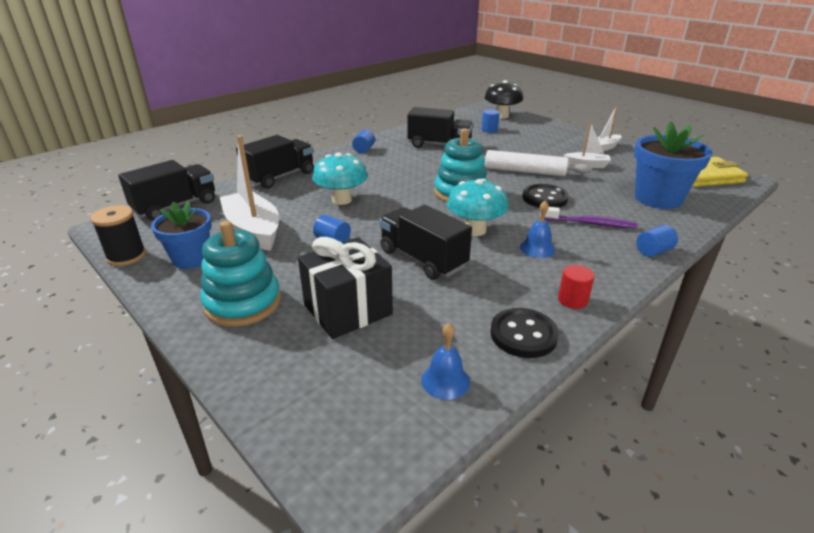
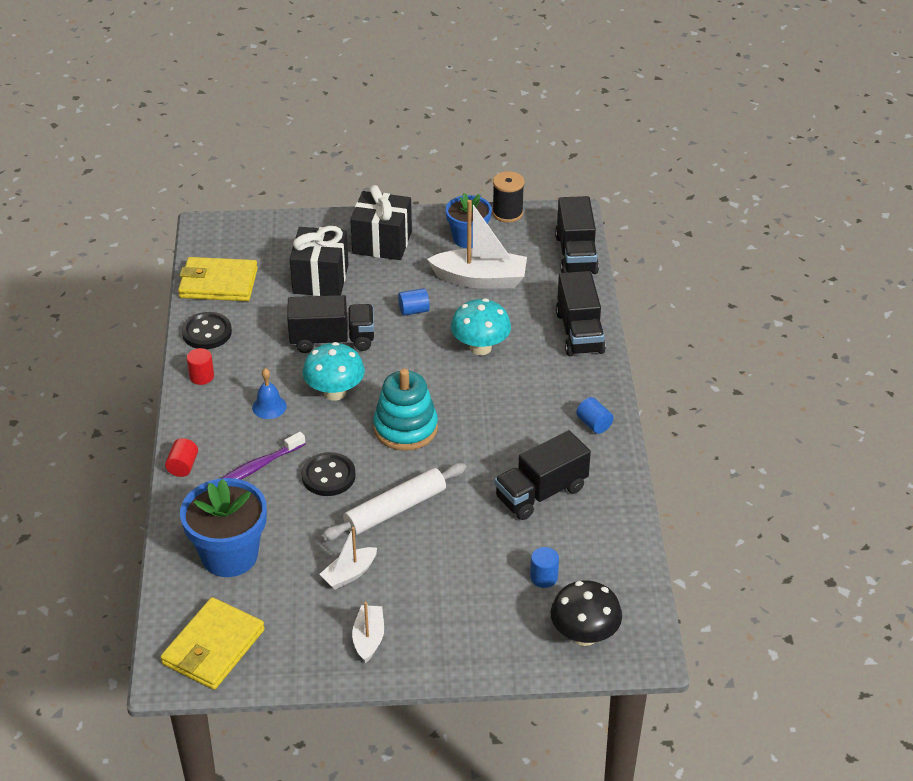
camera: 130 degrees right, 10 degrees up
(243, 303) = (382, 243): turquoise stacking toy -> black gift
(445, 381) = (218, 283): blue bell -> yellow wallet
(653, 251) = (183, 466): blue cylinder -> red cylinder

